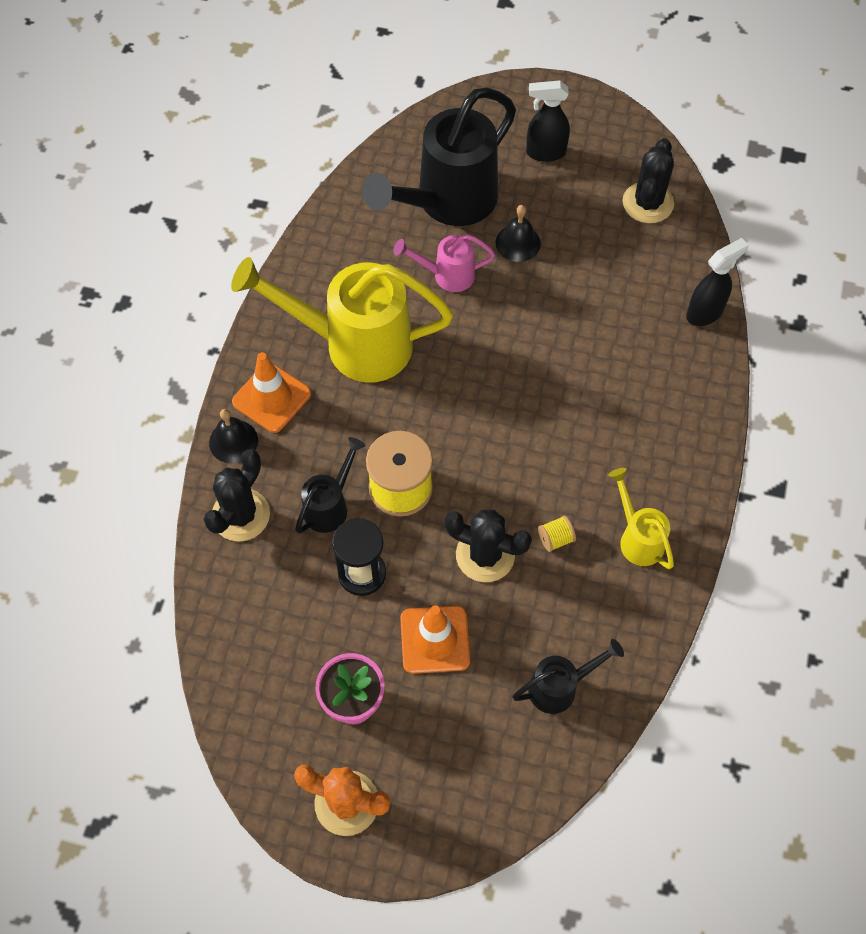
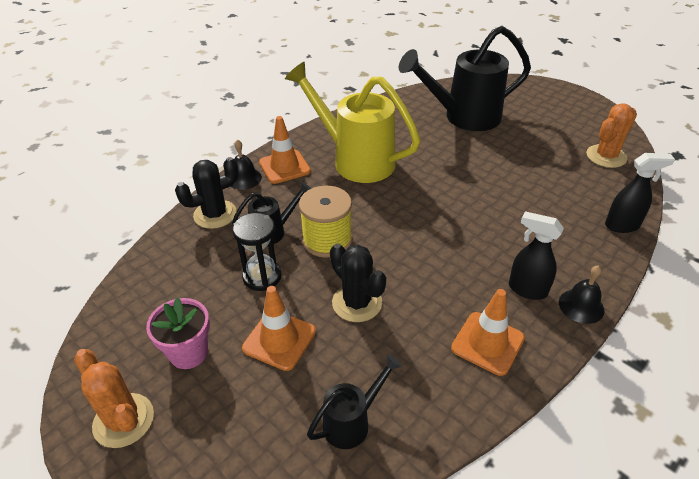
camera: 30 degrees right, 20 degrees down
(447, 275) = (439, 148): pink watering can -> none
(518, 243) = (498, 148): black bell -> black bell (581, 306)
(545, 152) = (544, 114): black spray bottle -> black spray bottle (526, 289)
(555, 539) = (418, 315): yellow spool -> none
(560, 687) = (352, 422): black watering can -> black watering can turned 45 degrees counterclockwise
(637, 538) = (487, 343): yellow watering can -> orange traffic cone
(648, 203) = (606, 156): black cactus -> orange cactus

